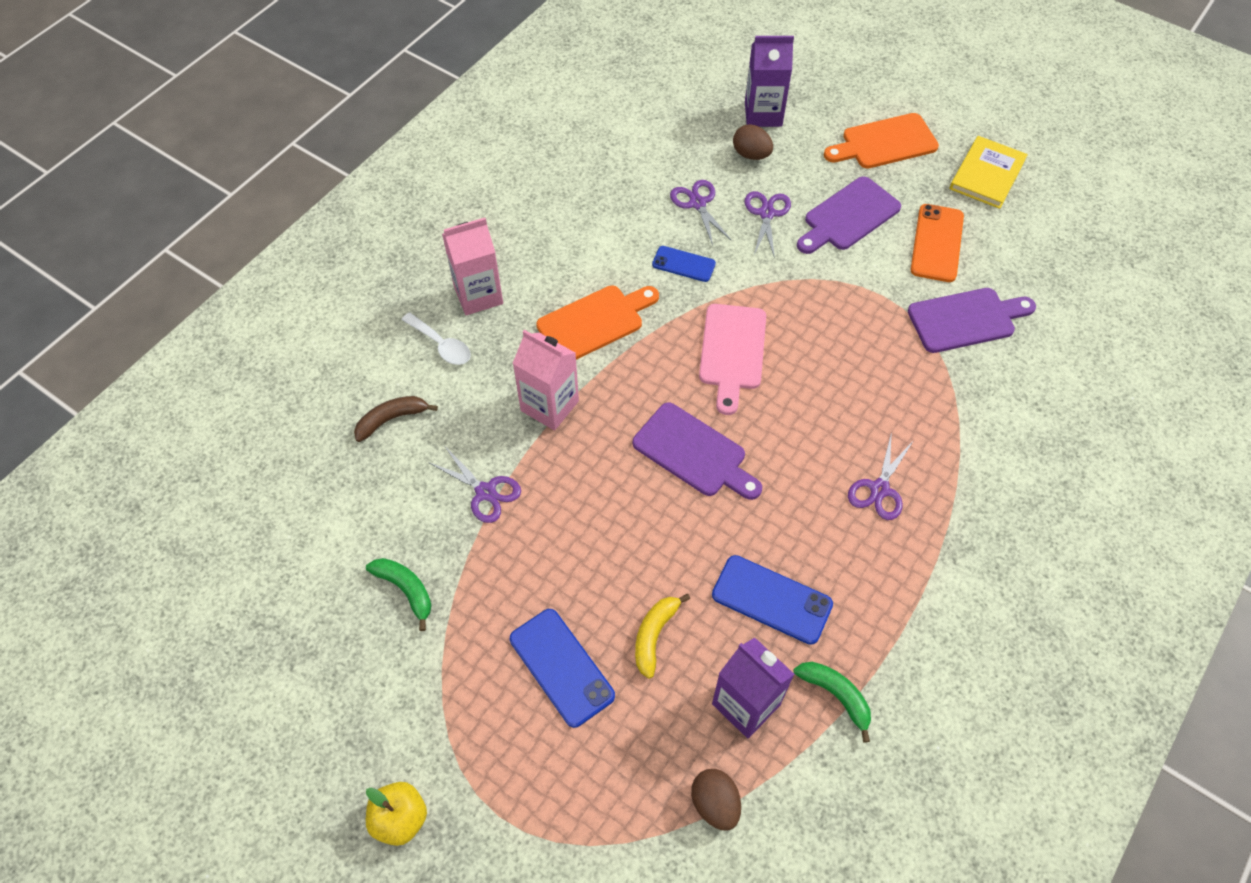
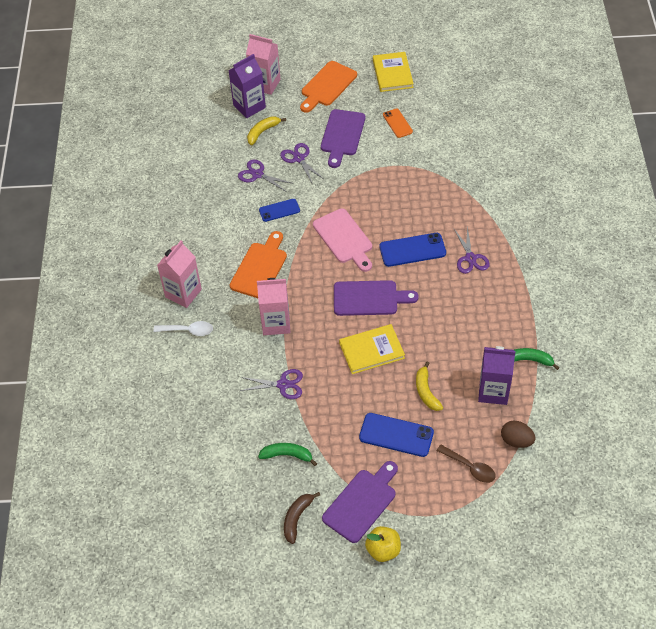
camera: 35 degrees left, 5 degrees down
(391, 419) = (198, 384): brown banana -> brown banana (297, 518)
(617, 792) = (470, 467): none -> brown spoon
(634, 526) = (371, 350): none -> yellow book
(751, 154) = (262, 132): brown egg -> yellow banana
(771, 599) = (465, 339): blue phone -> blue phone (412, 250)
(807, 98) = (265, 84): none -> pink carton
(937, 243) = (397, 123): orange phone -> orange phone, size x0.63
(966, 319) = (443, 153): purple cutting board -> purple cutting board (361, 503)

